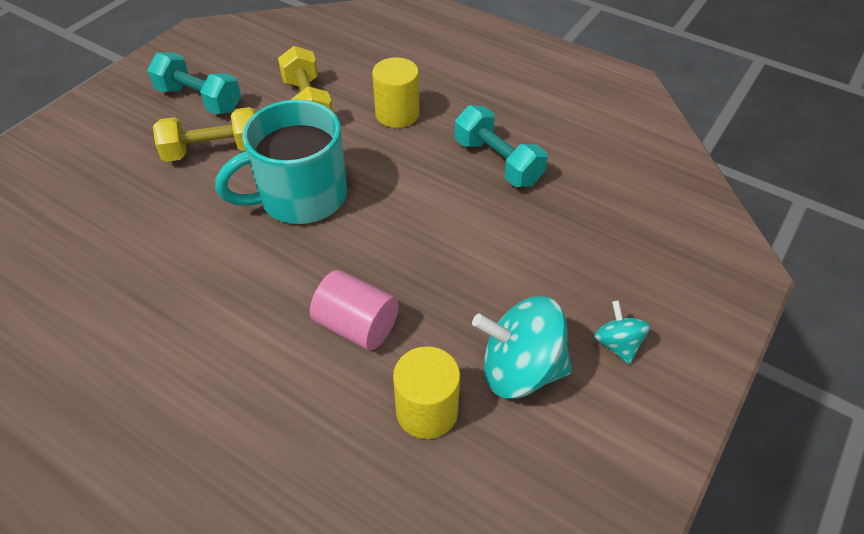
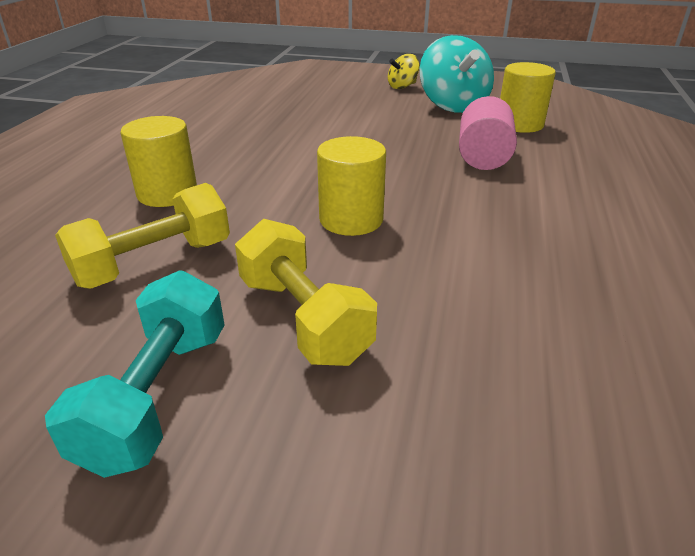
camera: 110 degrees left, 15 degrees down
(301, 196) = (351, 220): turquoise mug -> yellow cylinder
(497, 162) = (237, 135): turquoise dumbbell -> none
(617, 344) = (402, 86): turquoise spinning top -> yellow spinning top

